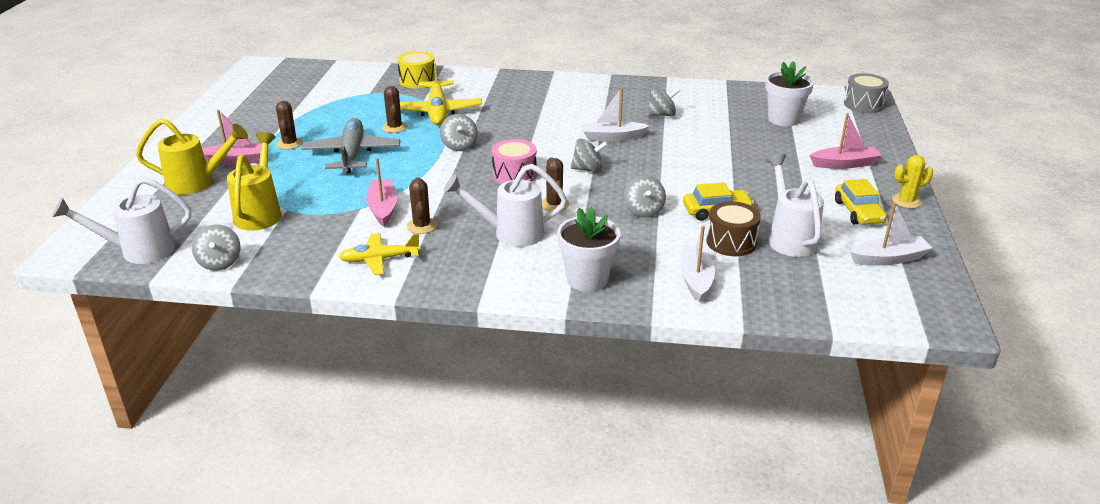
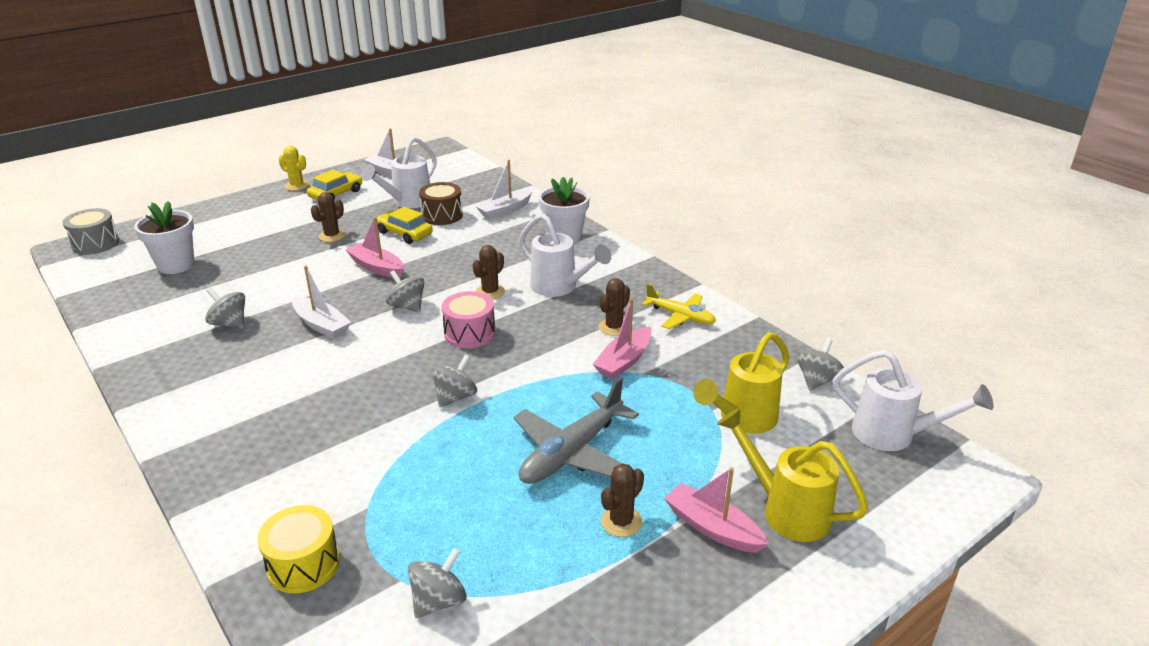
camera: 135 degrees left, 0 degrees up
(394, 127) = (473, 471): brown cactus -> brown cactus (332, 236)
(437, 111) = (388, 470): yellow plane -> none
(643, 211) = (444, 256): grey spinning top -> grey spinning top (439, 601)
(844, 164) = (254, 217): pink boat -> pink boat (377, 267)

